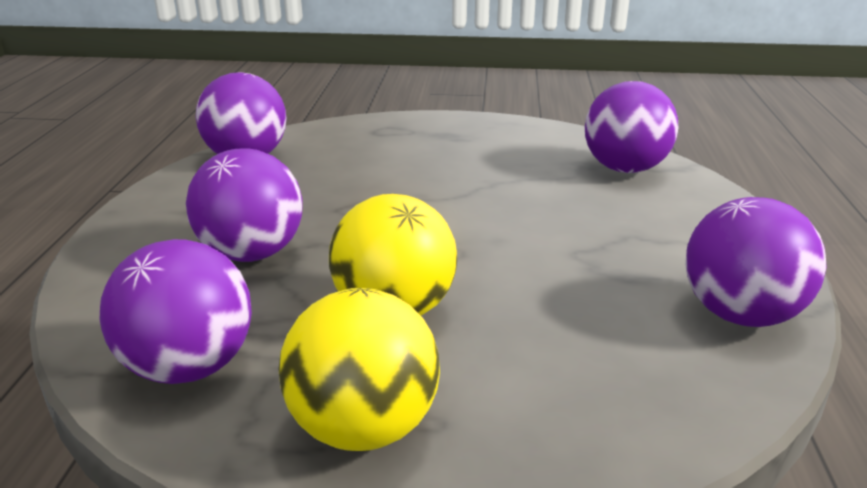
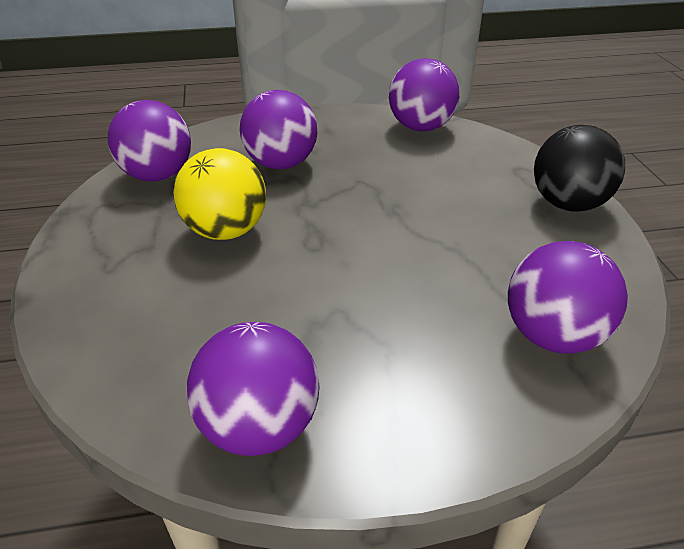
camera: 75 degrees right, 10 degrees up
(363, 427) = (105, 242): yellow ball -> none
(449, 126) = (568, 204): none -> black ball

